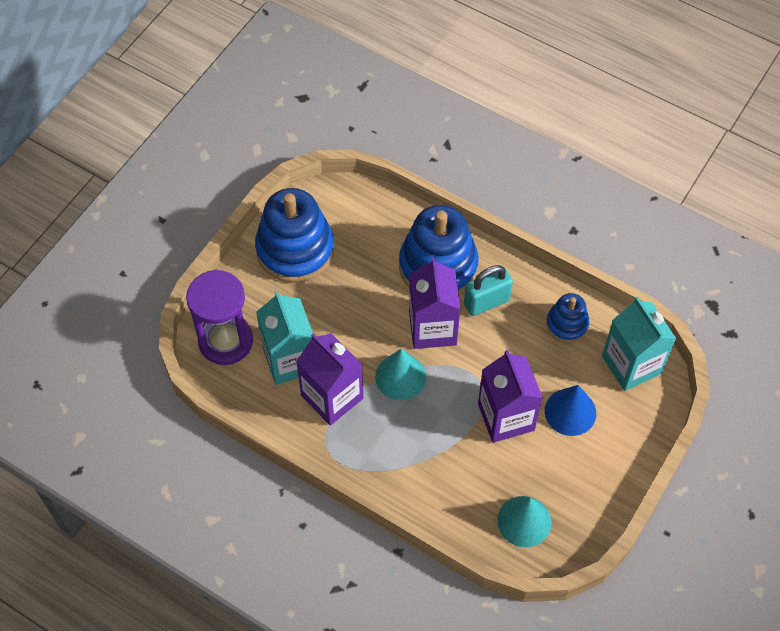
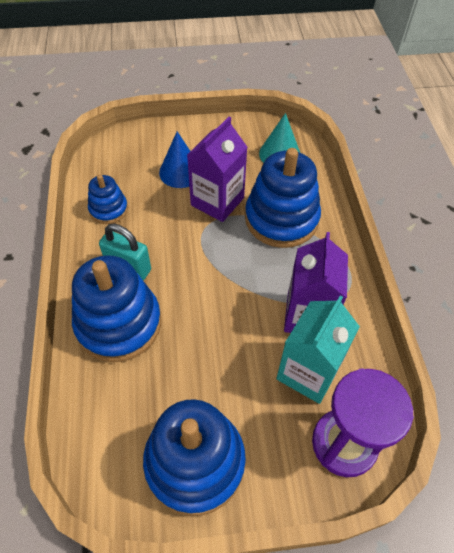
camera: 130 degrees left, 5 degrees down
(400, 376) = (246, 281): turquoise cone -> none
(432, 328) = (184, 288): purple carton -> none
(441, 455) = (281, 219): none -> blue stacking toy
(631, 364) = (114, 160): turquoise carton -> none

